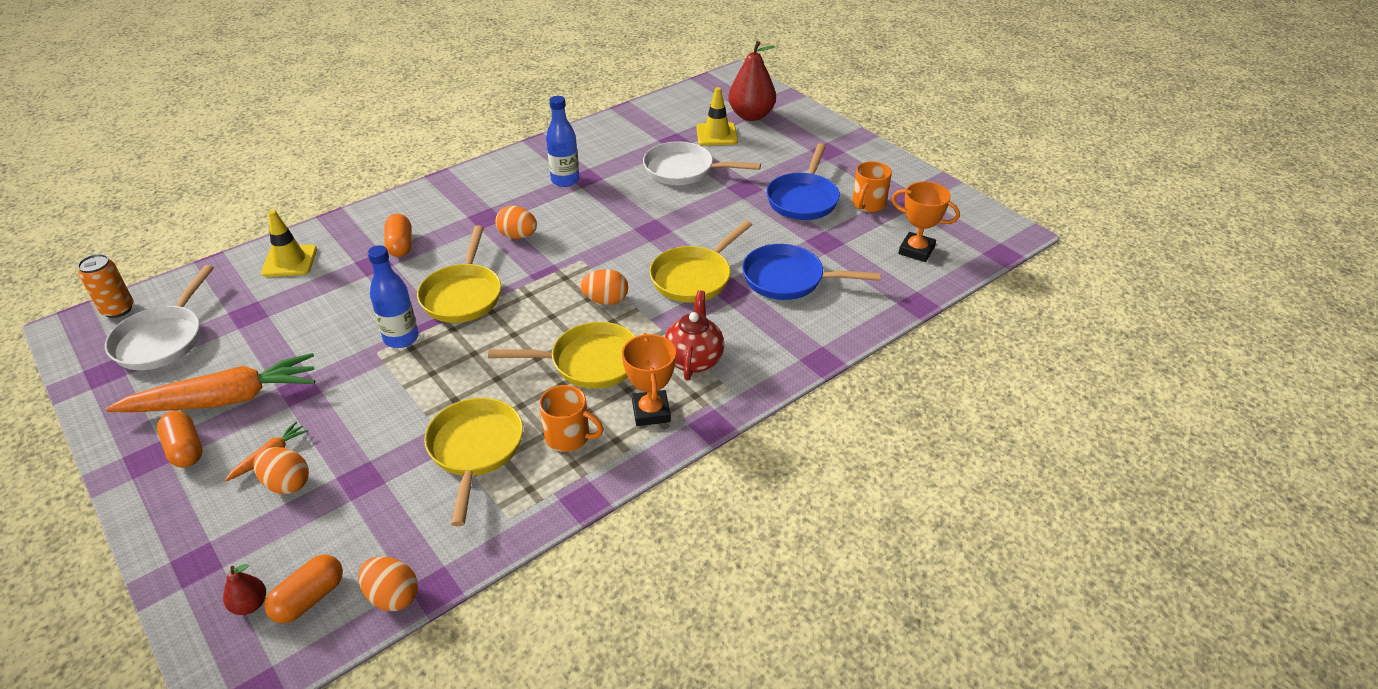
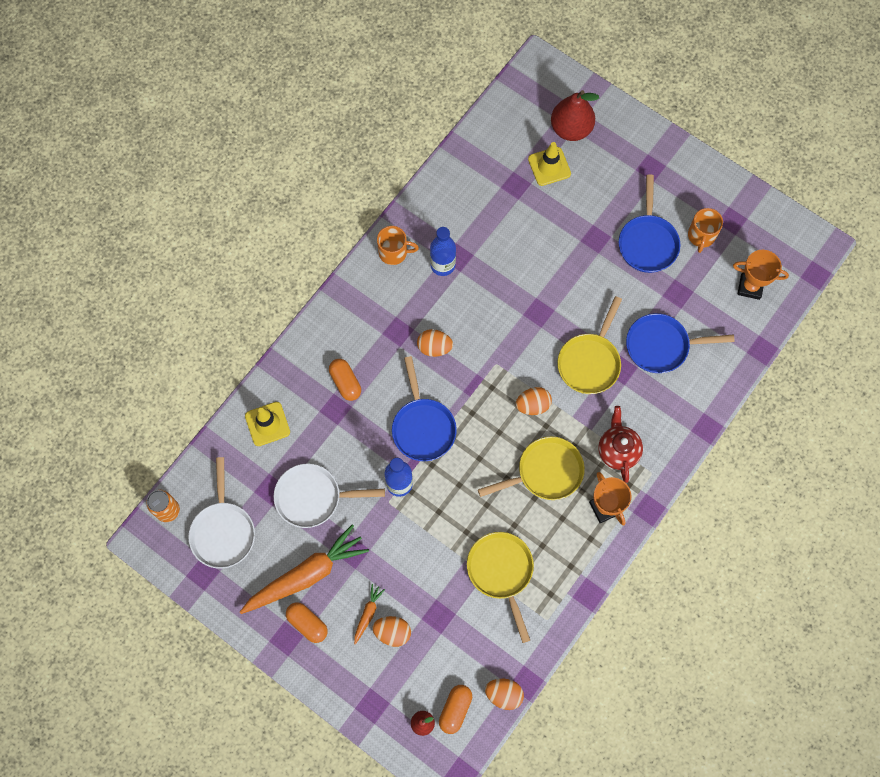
camera: 15 degrees left, 30 degrees up
(463, 295) = (423, 427): yellow pan -> blue pan
(569, 437) = (558, 544): orange mug -> orange mug (394, 252)
(683, 170) = (537, 226): white pan -> white pan (313, 497)

